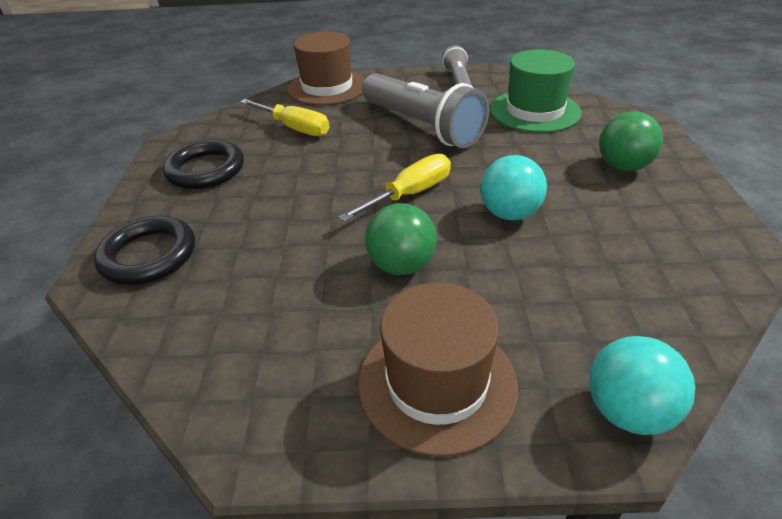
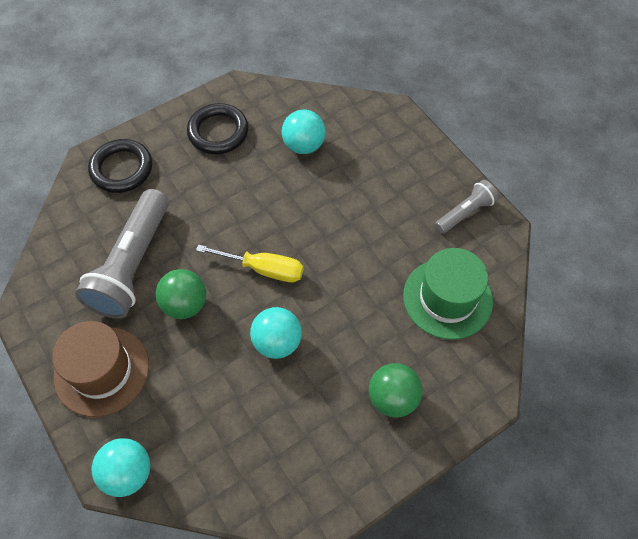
camera: 55 degrees right, 20 degrees up
(294, 128) = (304, 145): yellow screwdriver -> turquoise ball
(327, 87) = (382, 125): brown hat -> none
(422, 126) = (363, 228): grey flashlight -> grey flashlight (132, 265)

